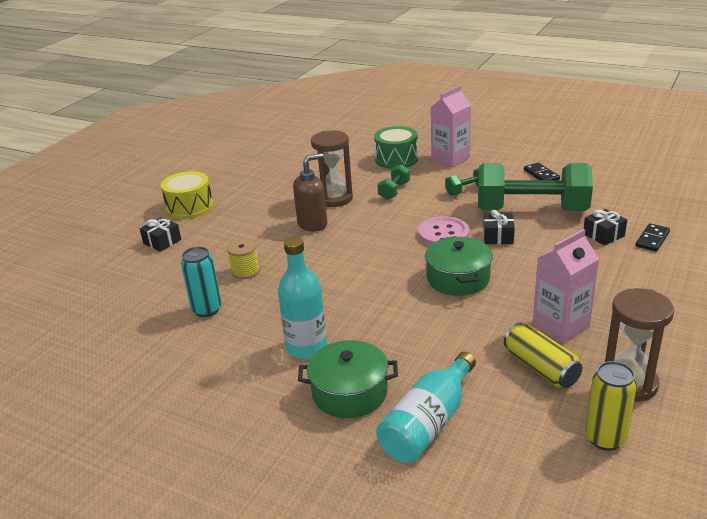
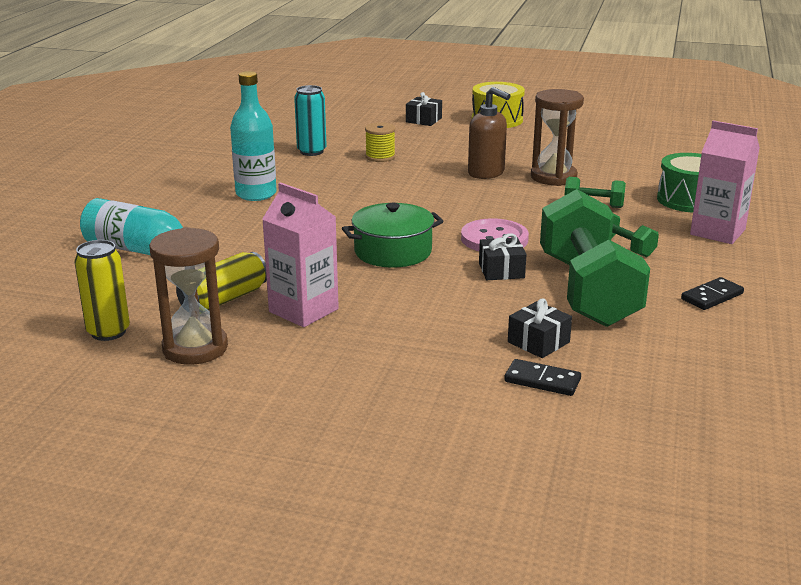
camera: 75 degrees right, 5 degrees down
(349, 392) = (189, 216): green pot -> none

